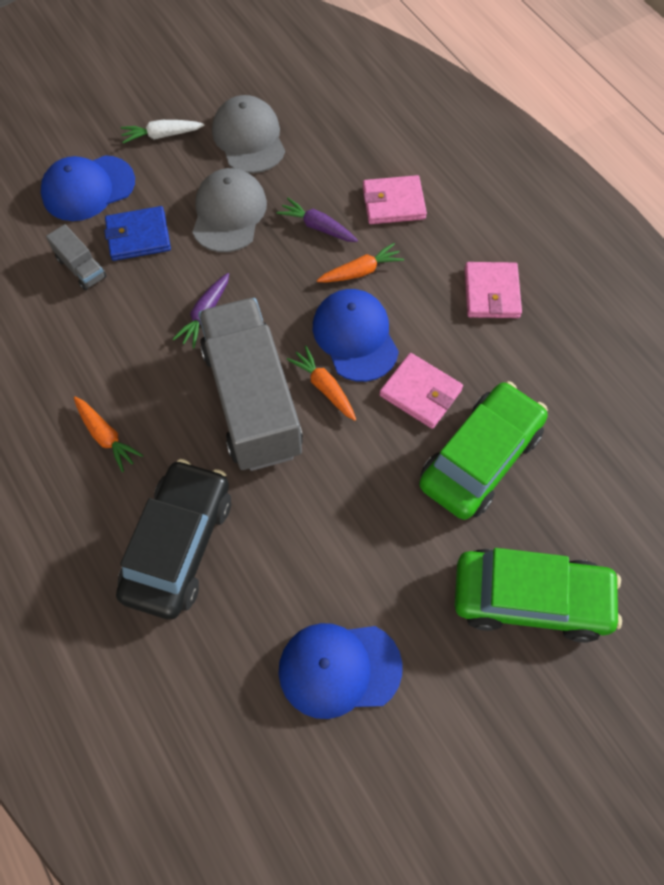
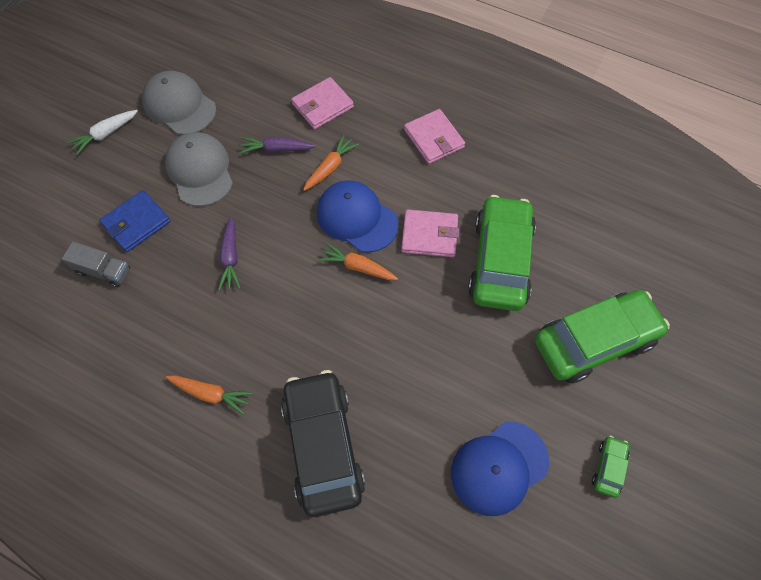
camera: 30 degrees left, 0 degrees up
(88, 188) = (68, 204): blue cap -> none
(252, 401) = (309, 305): grey truck -> none
(456, 738) = (608, 468): none -> green car

